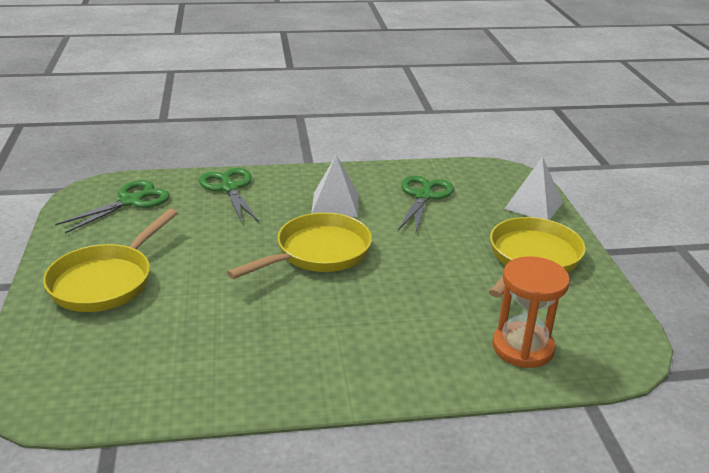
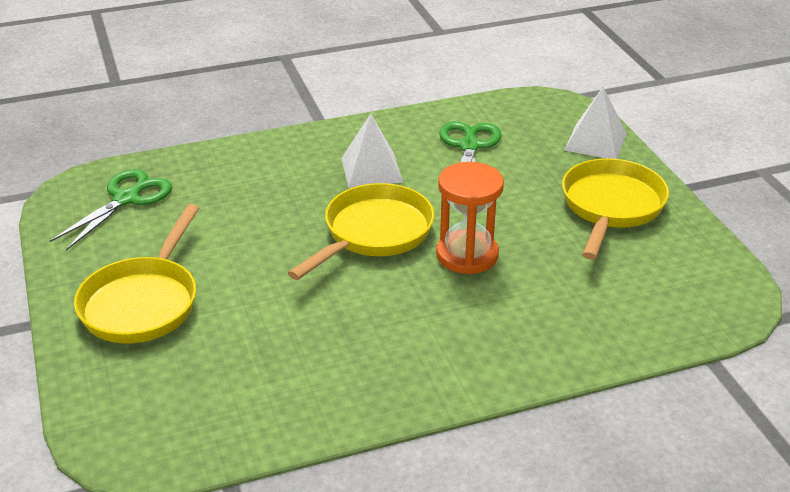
camera: 10 degrees left, 5 degrees up
(229, 188) = (239, 166): green scissors -> none
(522, 347) = (629, 311): orange hourglass -> orange hourglass (467, 255)

